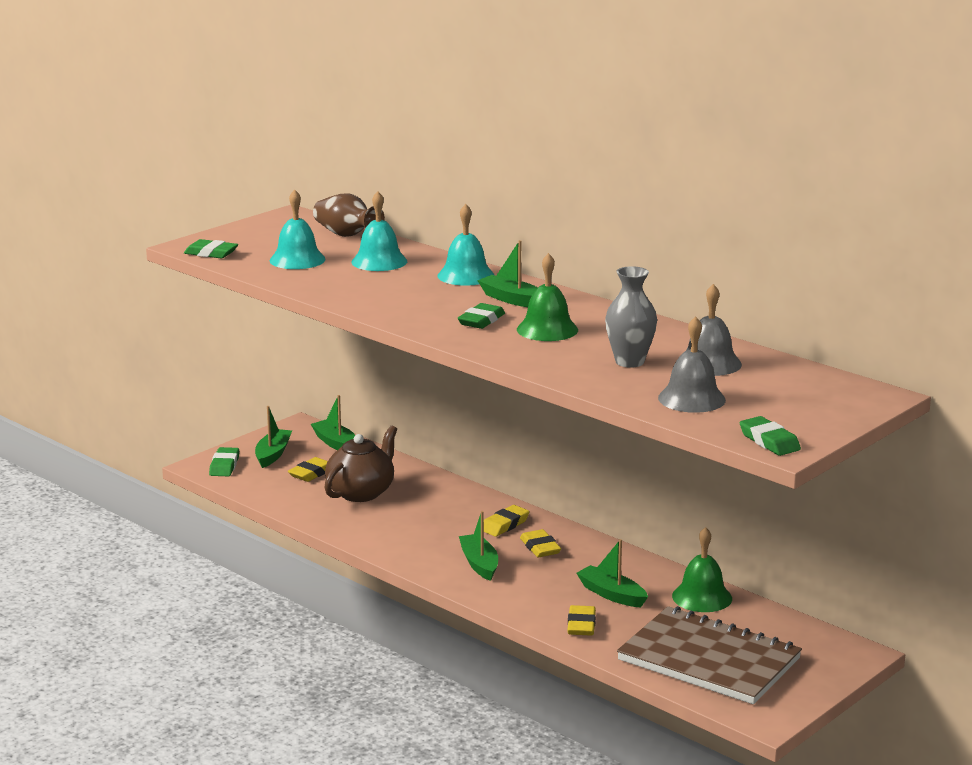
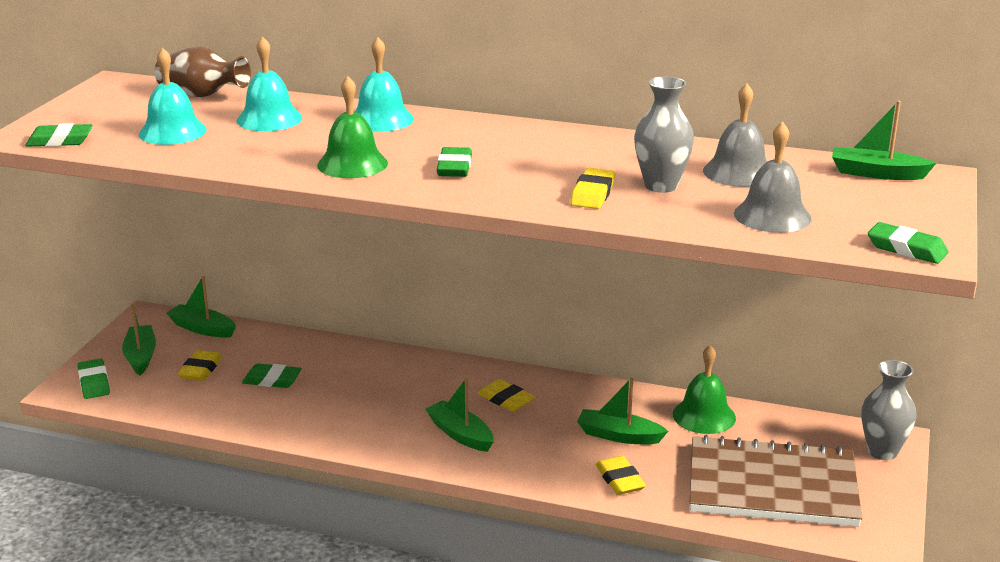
camera: 25 degrees left, 5 degrees up
(361, 492) = (272, 380): brown teapot -> green eraser
(504, 525) = (450, 382): yellow eraser -> yellow eraser (592, 194)
(512, 300) = (460, 138): green boat -> green boat (876, 173)
(547, 329) = (535, 165): green bell -> green bell (352, 164)
(838, 659) = (882, 451): none -> grey vase

